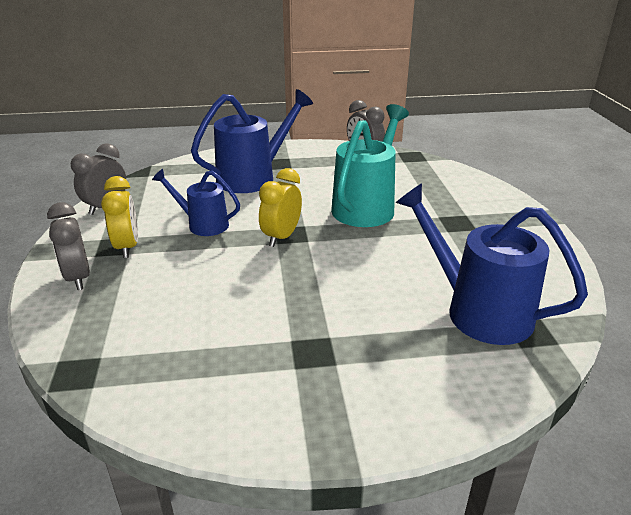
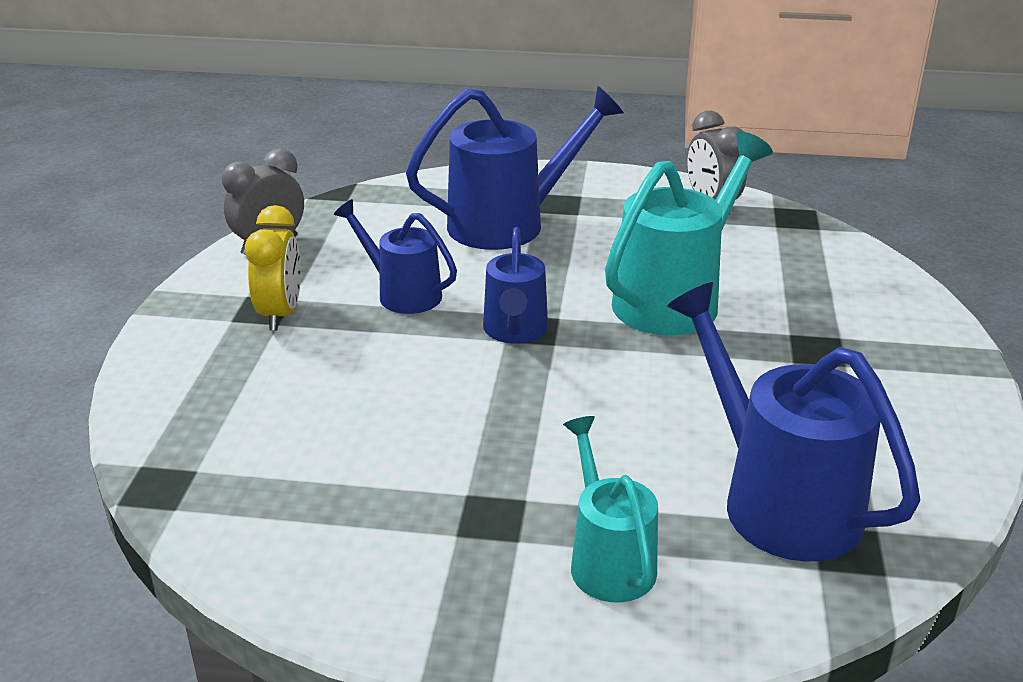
camera: 15 degrees right, 0 degrees up
(78, 278) = (199, 351): grey clock -> none
(281, 237) = (515, 332): yellow clock -> blue watering can
(396, 365) = (607, 559): none -> turquoise watering can

